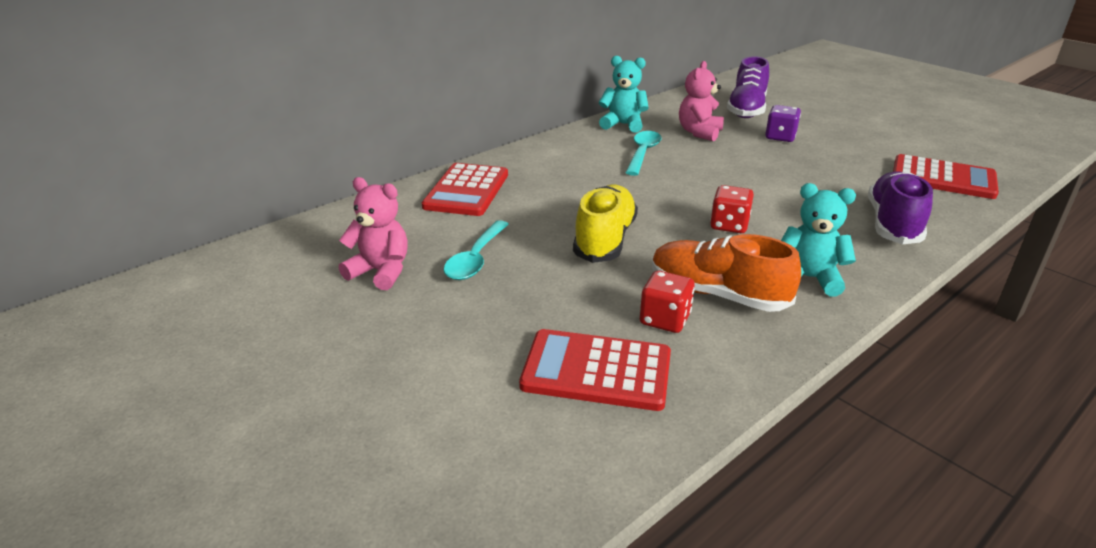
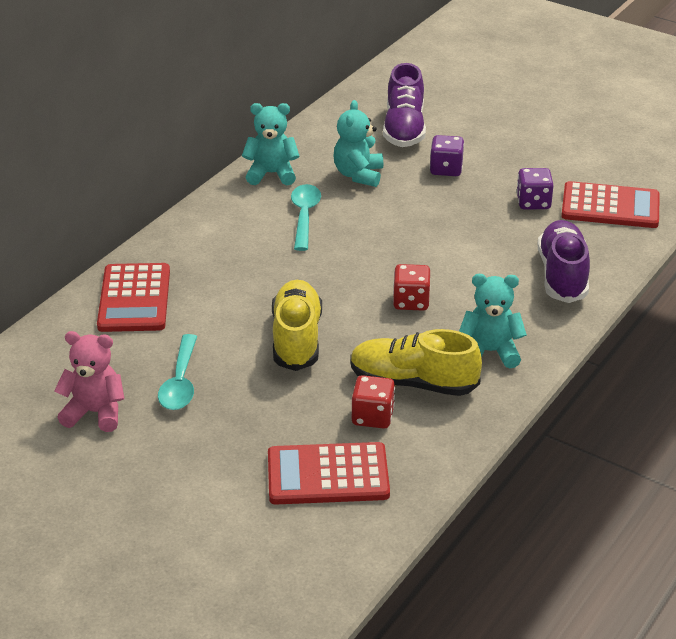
camera: 15 degrees left, 5 degrees up
(699, 133) = (358, 175): pink teddy bear -> turquoise teddy bear
(717, 294) = (413, 383): orange shoe -> yellow shoe
(863, 167) = (533, 202): none -> purple dice

